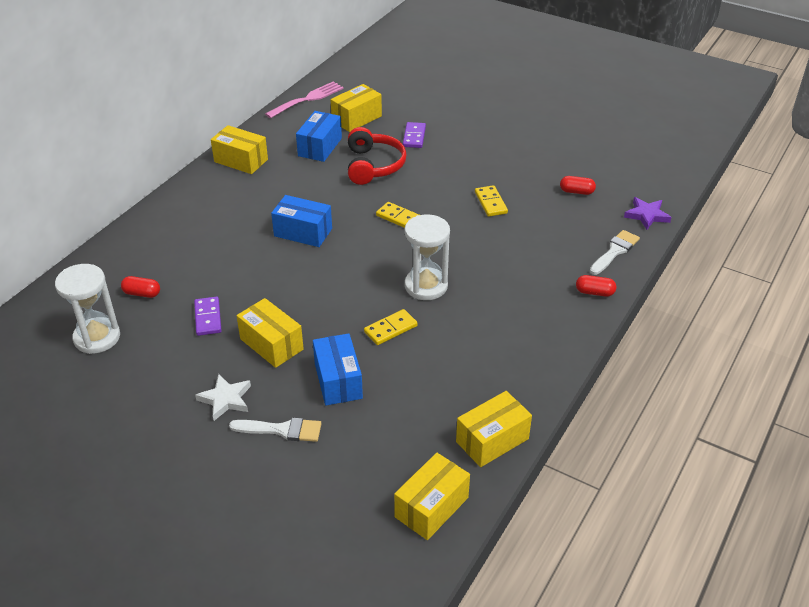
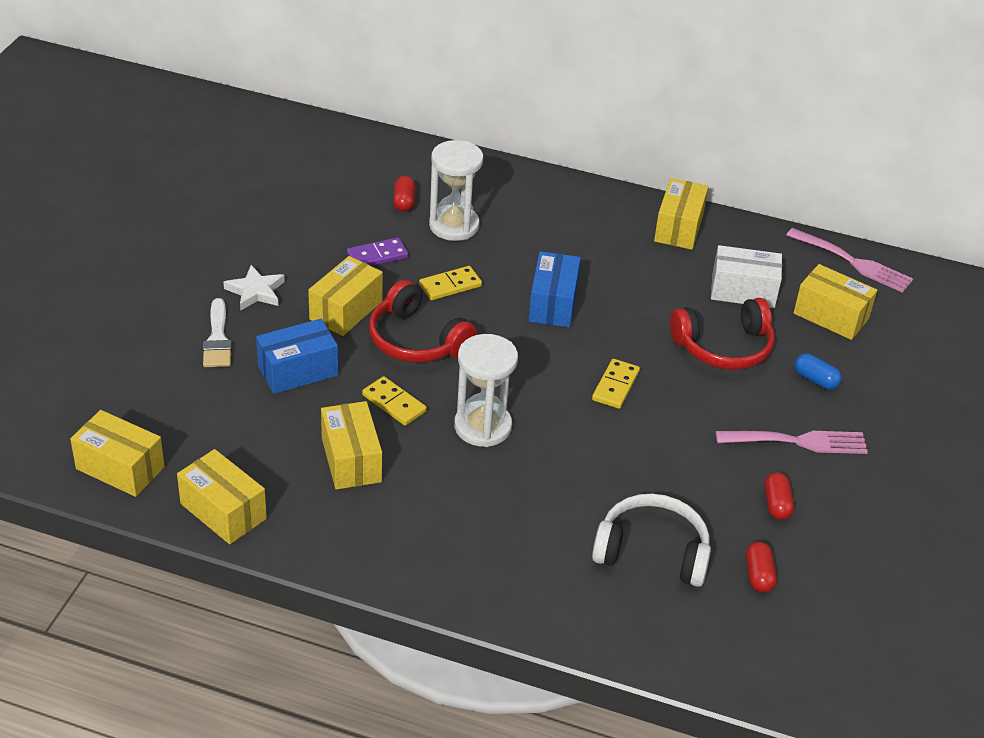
camera: 75 degrees right, 0 degrees up
(97, 337) = (329, 187): white hourglass -> white hourglass (454, 226)
(320, 147) = (743, 291): blue box -> white box
(321, 308) = (416, 340): none -> red headphones
(414, 137) = (815, 380): purple domino -> blue capsule
(447, 359) = (351, 460): none -> yellow box
(467, 154) = (798, 441): none -> pink fork
(490, 203) = (688, 476): yellow domino -> yellow domino (450, 285)
(554, 229) = (652, 552): none -> white headphones
(594, 292) = (520, 603): red capsule -> red capsule (776, 504)
(615, 251) = (624, 626): white brush -> none
(647, 215) = (732, 667): purple star -> none

